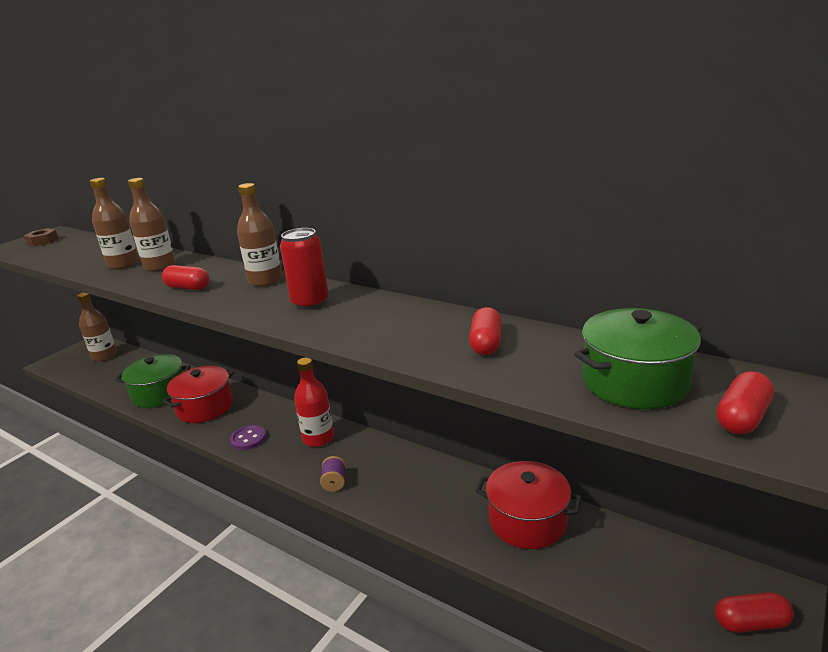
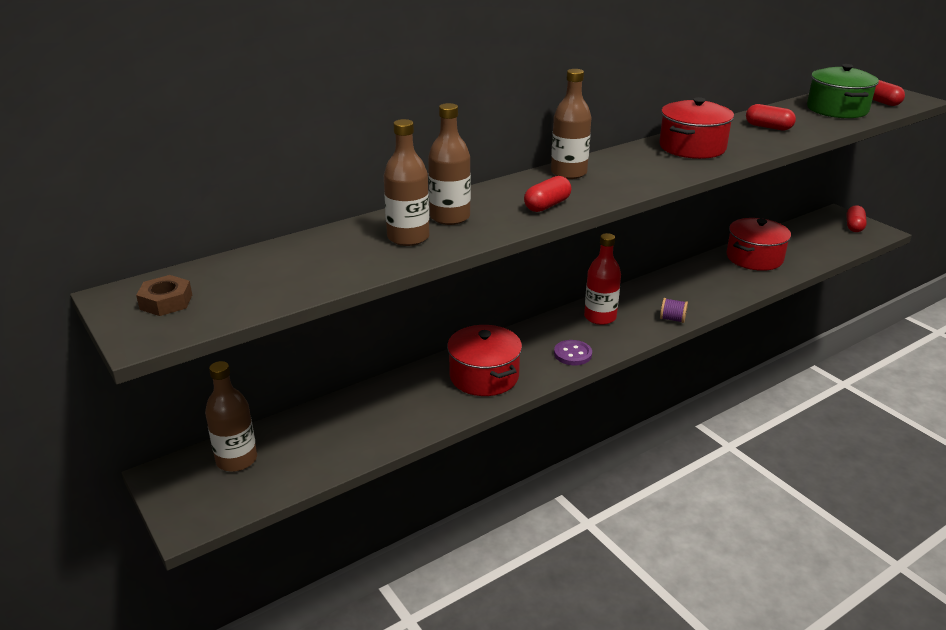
camera: 70 degrees left, 5 degrees up
(159, 393) = (417, 408): green pot -> none
(310, 303) = (647, 162): red can -> none
(370, 314) = (692, 147): none -> red pot

